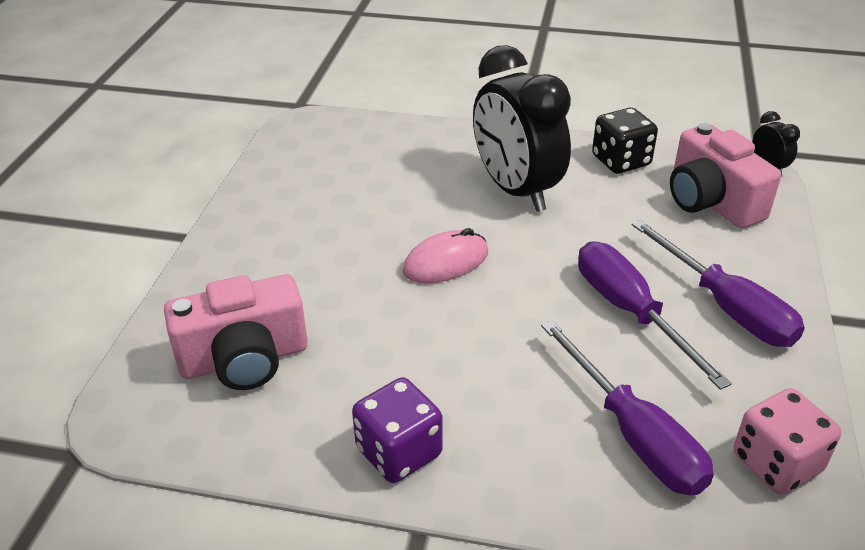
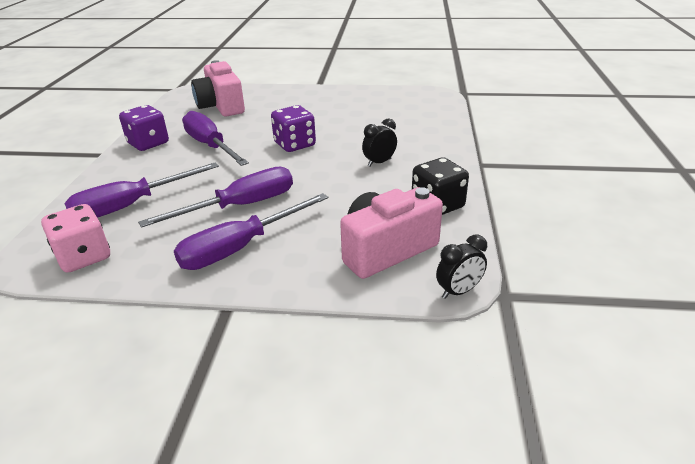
camera: 85 degrees right, 5 degrees down
(429, 359) = (210, 146): none -> purple screwdriver
(446, 262) = (294, 144): pink mouse -> purple dice
(515, 190) = (379, 162): black clock -> black clock, size x0.42

